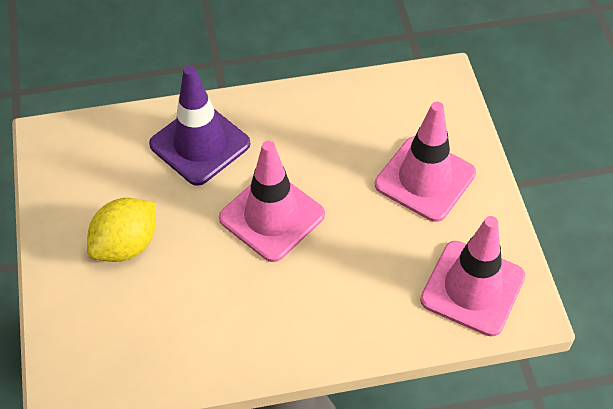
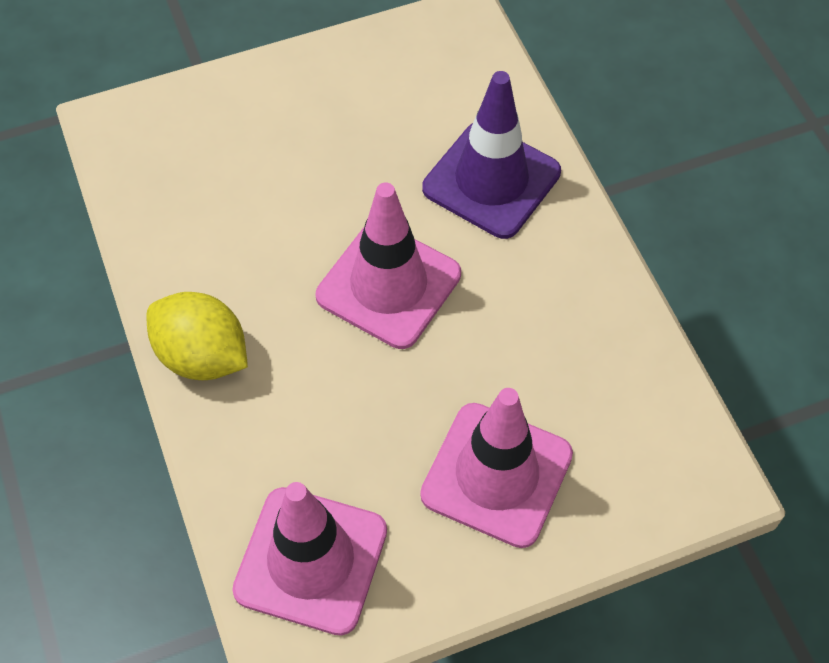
camera: 80 degrees right, 5 degrees up
(126, 245) = (315, 136): yellow lemon -> yellow lemon (202, 356)

